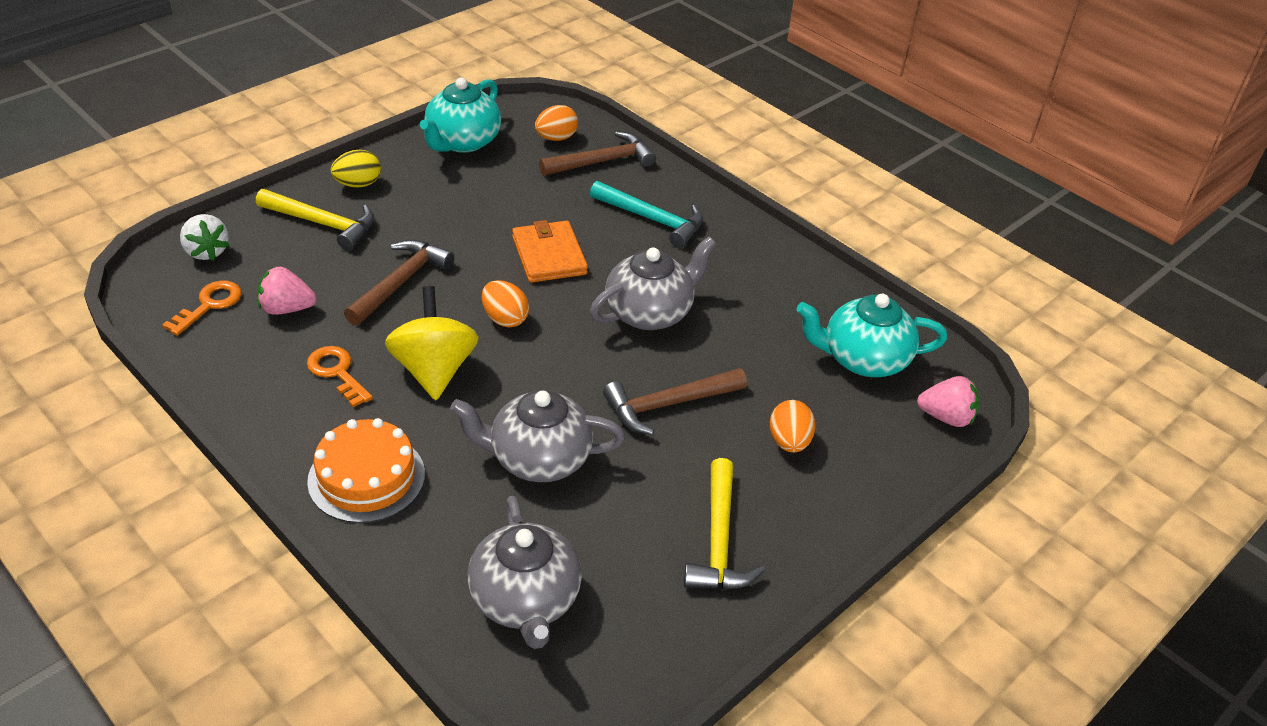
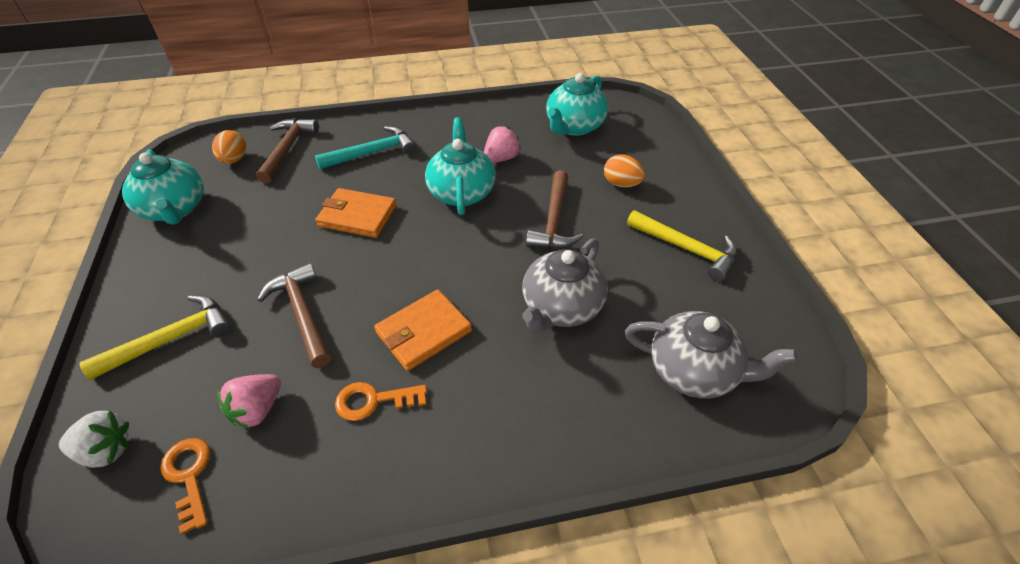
camera: 55 degrees left, 5 degrees up
(358, 184) = (147, 294): yellow egg -> none
(366, 477) = (513, 426): orange cake -> none
(434, 370) = (423, 332): yellow spinning top -> orange wallet
(505, 319) = (403, 267): orange egg -> none
(650, 312) = (461, 192): grey teapot -> turquoise teapot
(946, 417) = (640, 120): pink strawberry -> pink strawberry (501, 158)

